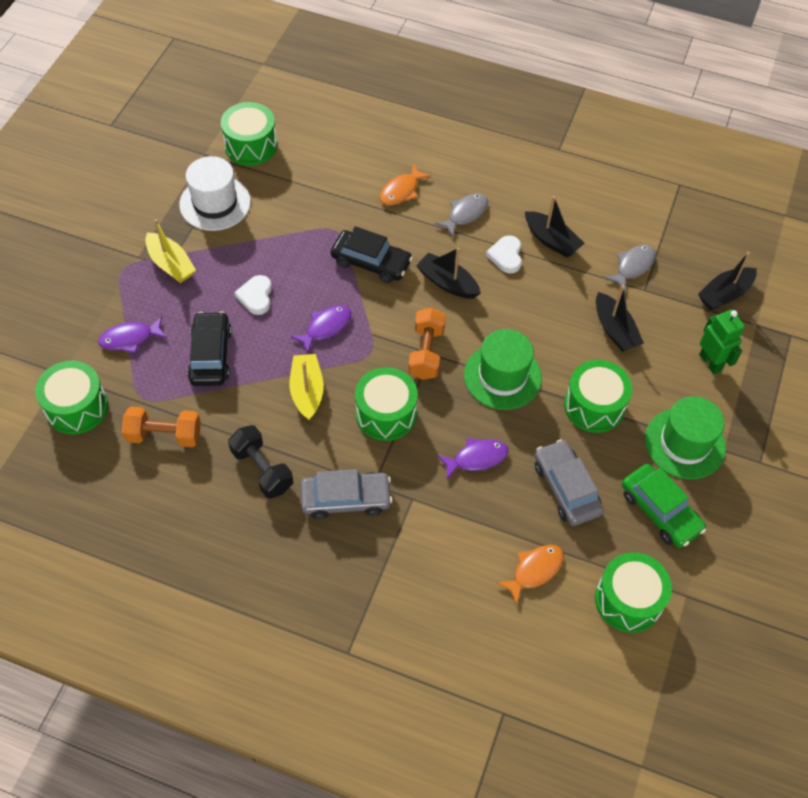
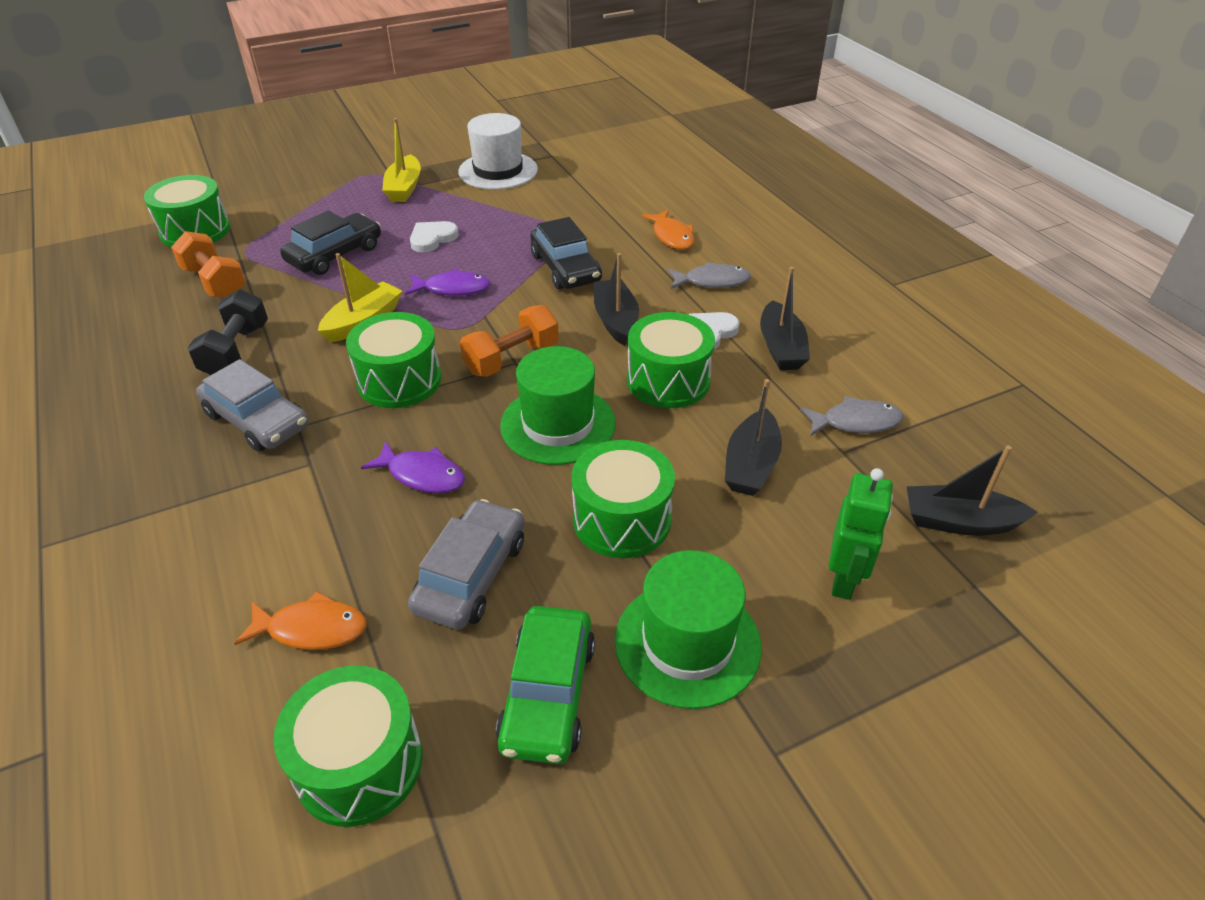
camera: 45 degrees right, 15 degrees down
(130, 339) = (300, 213): purple fish -> none
(251, 146) = (583, 152): green drum -> green drum (668, 380)
(401, 191) = (672, 236): orange fish -> orange fish turned 105 degrees counterclockwise

